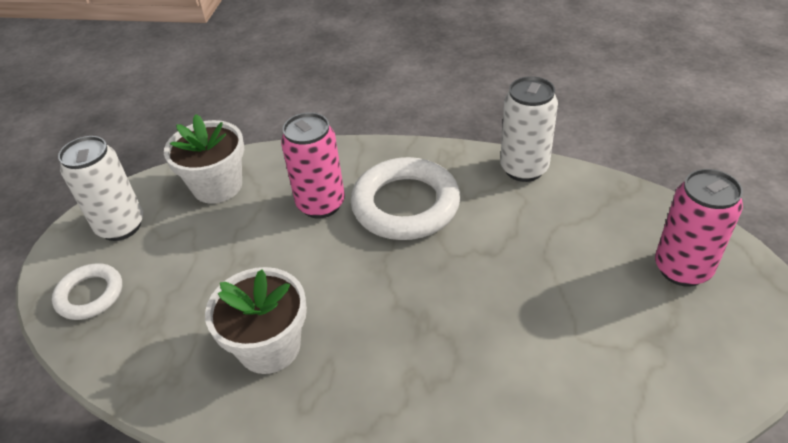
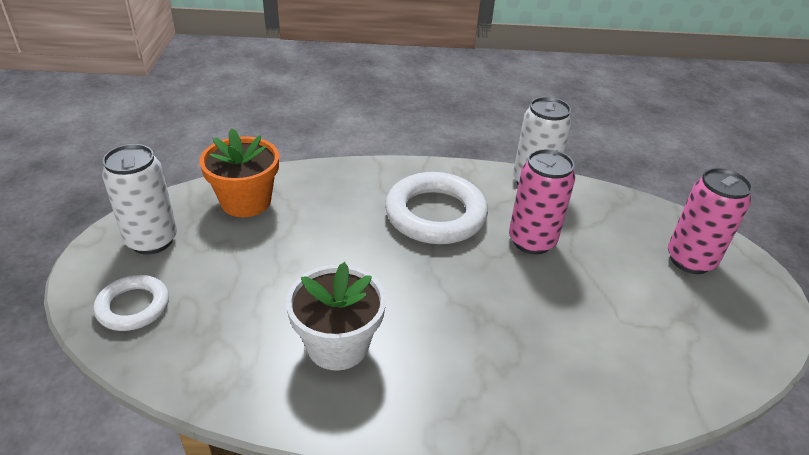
camera: 15 degrees left, 5 degrees down
(217, 186) = (246, 201): white flower pot -> orange flower pot
(321, 204) = (354, 216): pink can -> pink can (531, 241)

